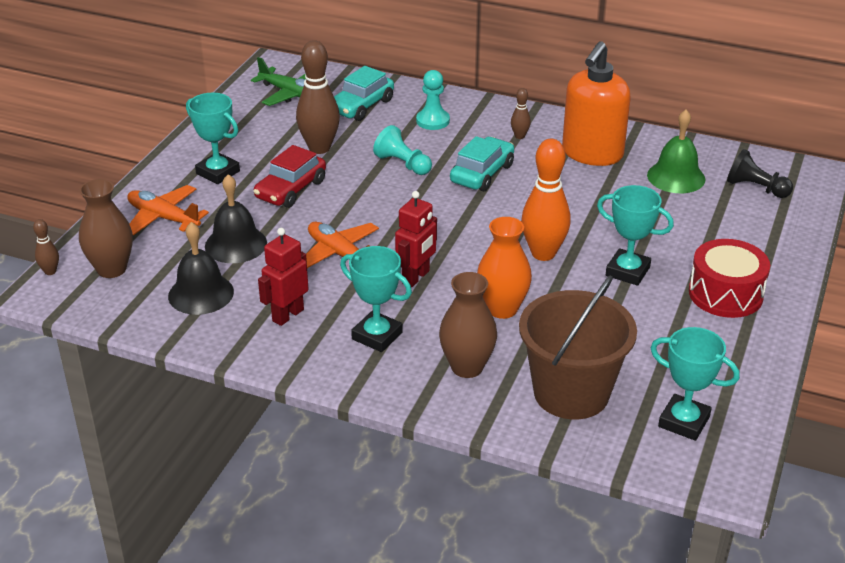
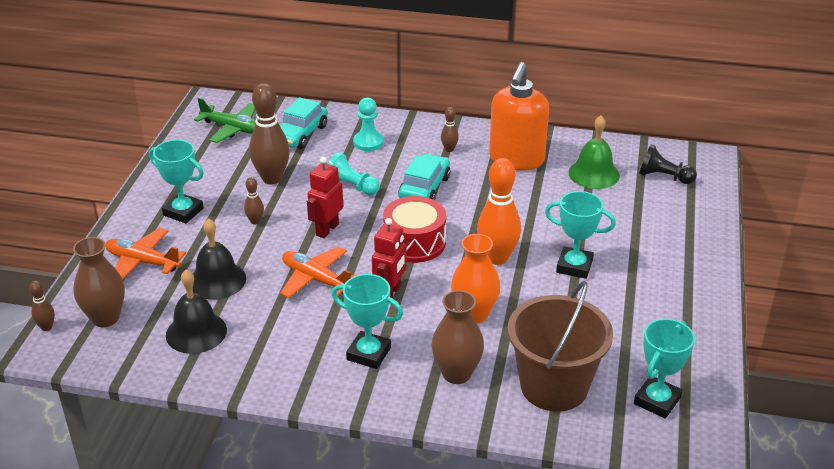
camera: 10 degrees left, 0 degrees up
(287, 315) = (282, 343): red robot -> red robot (327, 229)
(291, 189) = (255, 221): red car -> brown bowling pin
(684, 422) = (657, 401): turquoise trophy -> turquoise trophy turned 75 degrees counterclockwise
(725, 294) = (662, 277): red drum -> red drum (414, 242)

